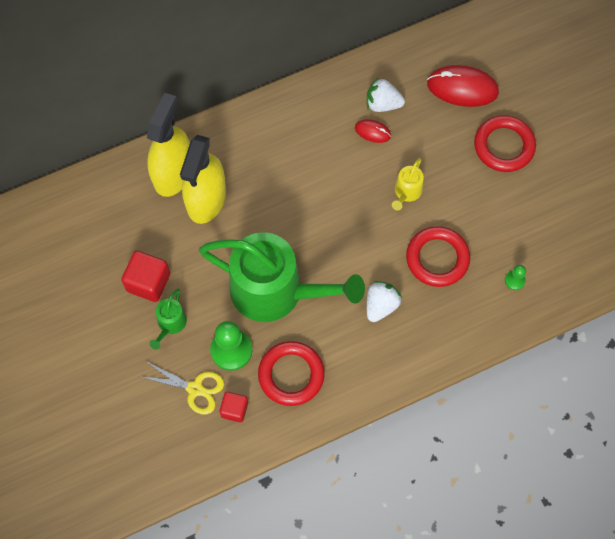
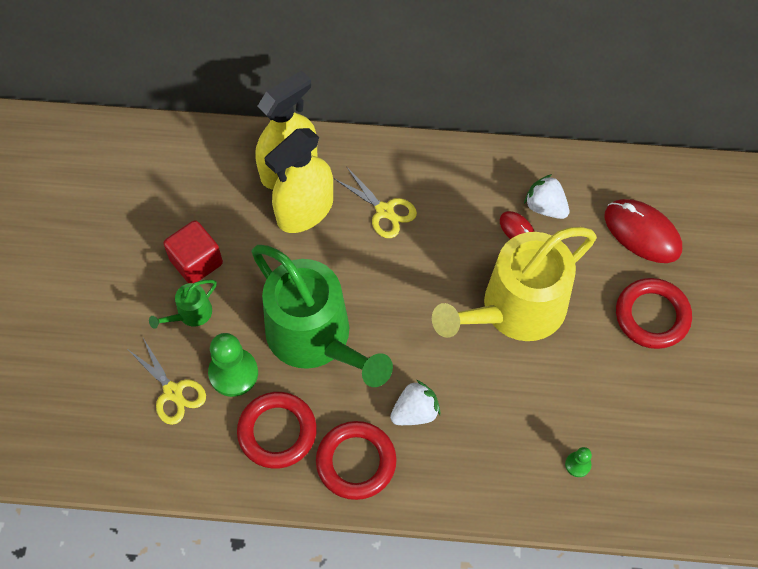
camera: 30 degrees right, 5 degrees down
(234, 409) = (198, 435): red cube -> none
(267, 168) = (384, 211): none -> yellow scissors
(406, 192) = (515, 309): yellow watering can -> yellow watering can, size x2.47
(437, 258) = (506, 395): red ring -> red ring (356, 462)

